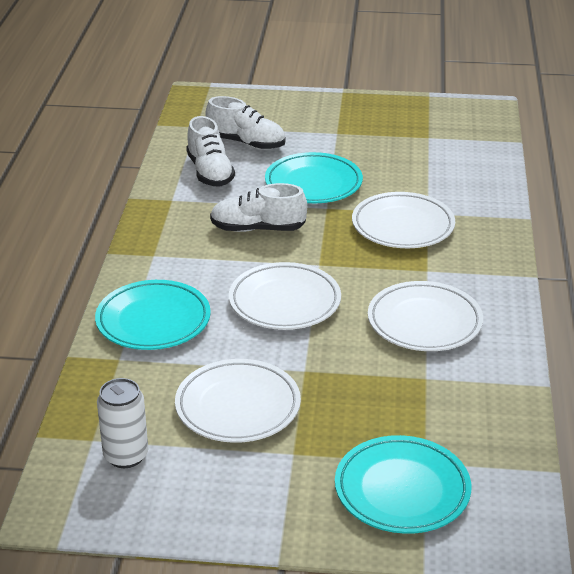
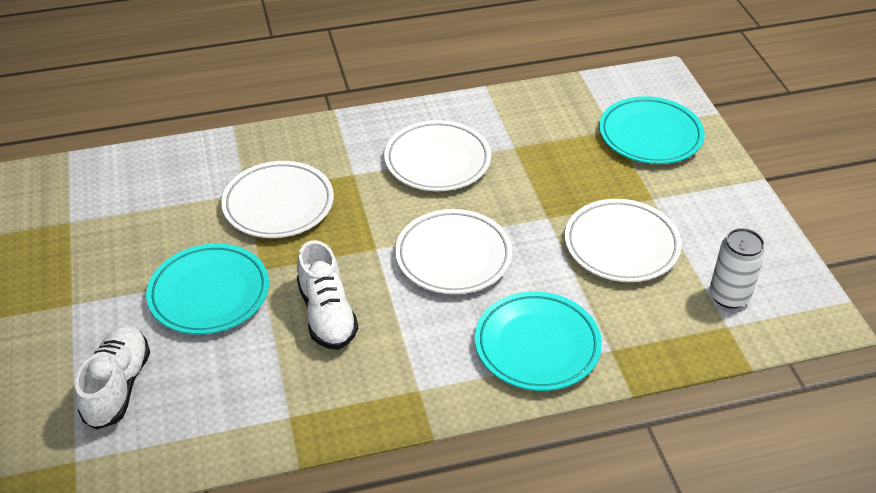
camera: 110 degrees left, 10 degrees up
(210, 172) = (208, 400): white shoe -> none

